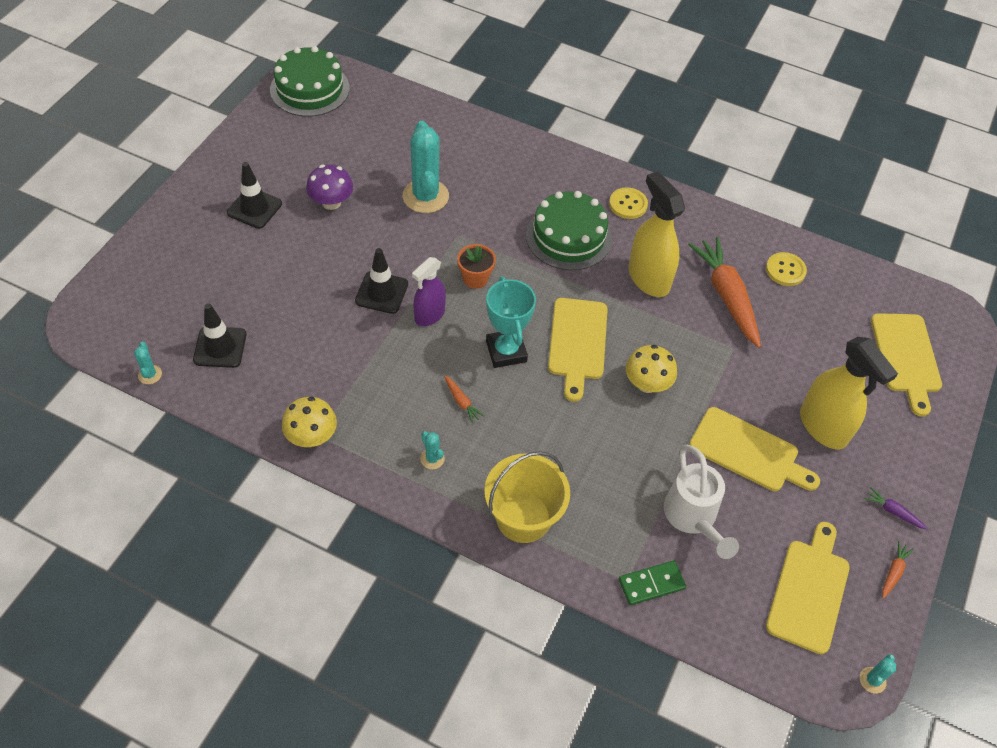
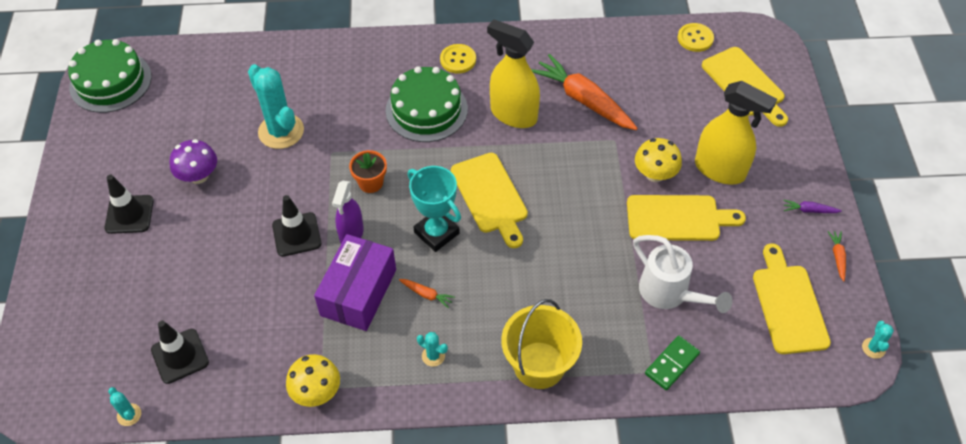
camera: 25 degrees left, 0 degrees up
(402, 369) = (358, 292): none -> purple box
(647, 384) = (567, 203): yellow mushroom -> yellow mushroom (655, 174)
(785, 270) = (615, 57): yellow button -> yellow button (695, 38)

